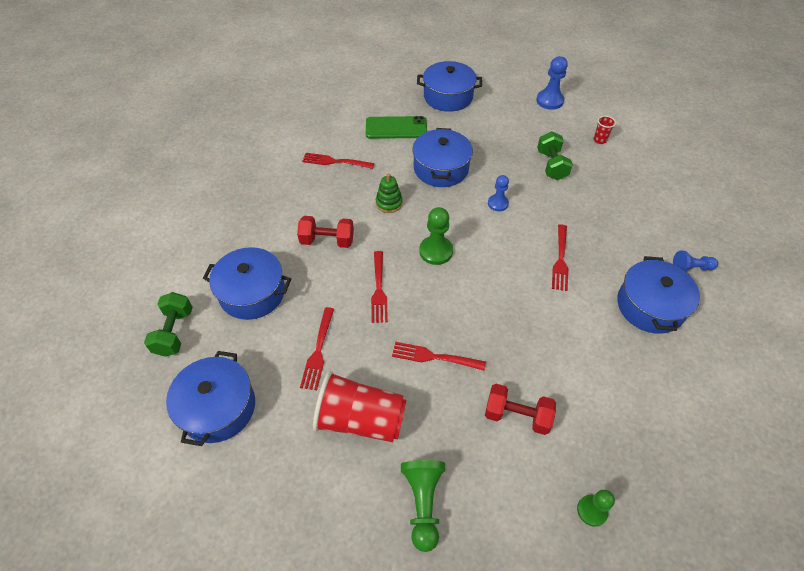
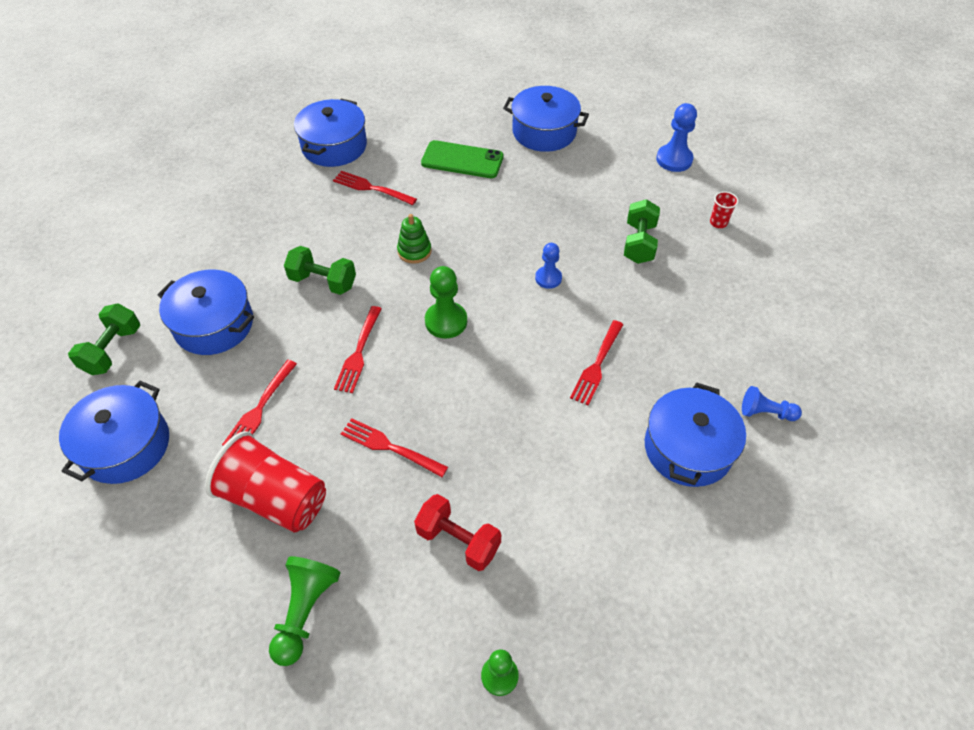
camera: 15 degrees right, 0 degrees up
(327, 241) = (323, 282): red dumbbell -> green dumbbell
(441, 168) = (496, 220): blue pot -> blue pot (334, 146)

